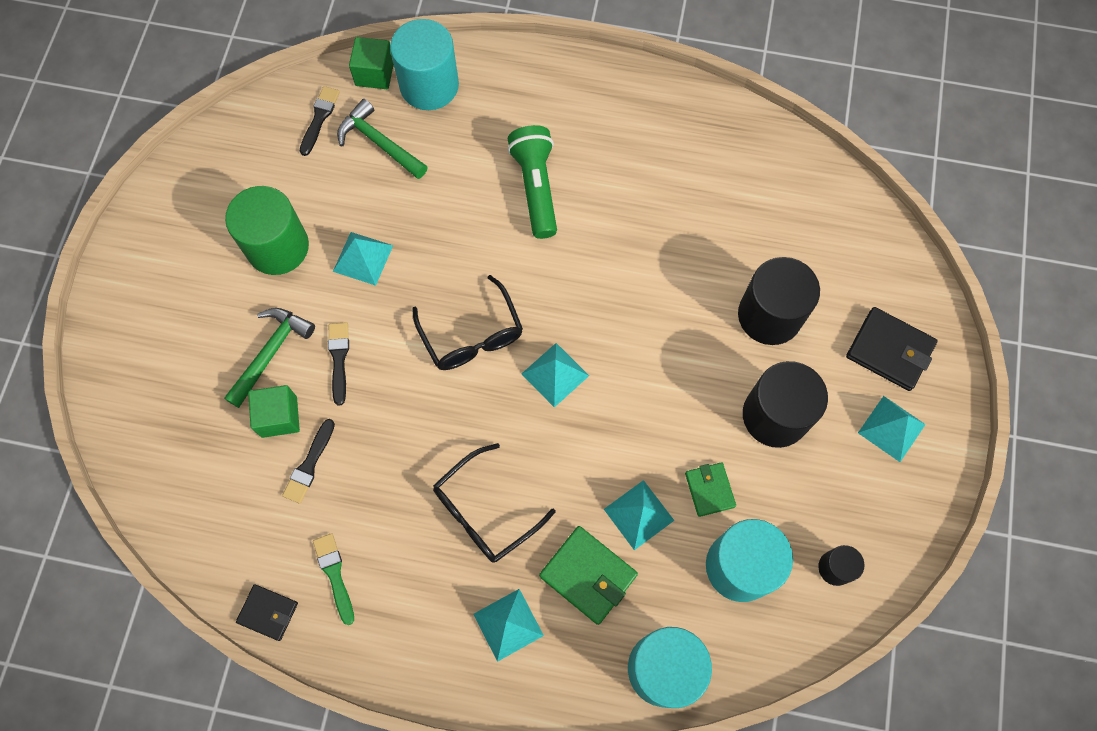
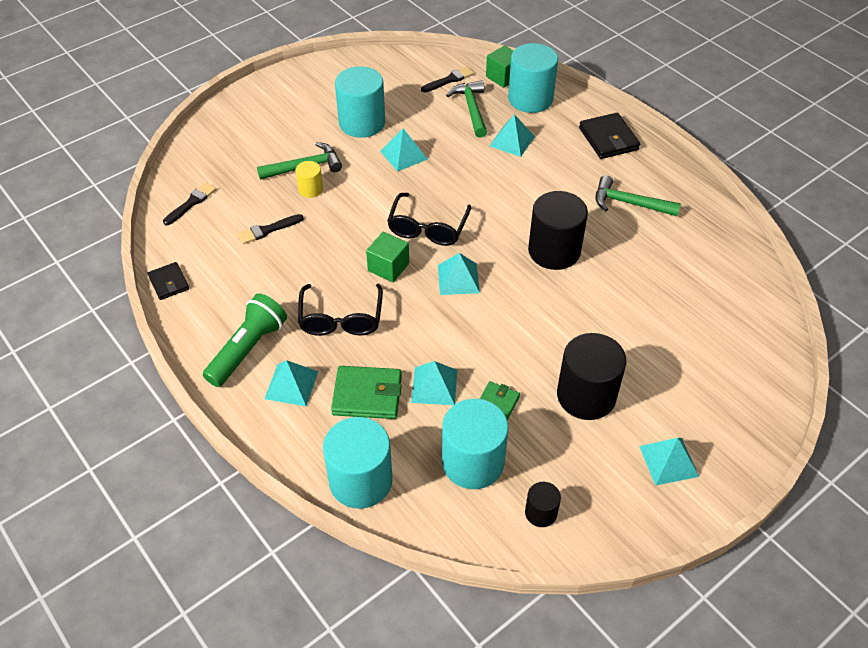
camera: 40 degrees right, 20 degrees down
(277, 247) = (362, 123): green cylinder -> turquoise cylinder
(279, 417) = (277, 198): green cube -> green cube (388, 267)
(305, 378) = (310, 189): none -> yellow cylinder
(334, 574) = (223, 290): green brush -> none
(339, 359) = (338, 192): black brush -> black brush (191, 203)
(458, 158) = (512, 141): none -> turquoise pyramid
(485, 511) = (341, 318): black glasses -> black glasses turned 90 degrees counterclockwise
(536, 187) = (545, 181): green flashlight -> green flashlight (248, 349)
(588, 575) = (367, 395): green wallet -> green wallet turned 75 degrees counterclockwise
(636, 158) = (629, 203): none -> green hammer
(769, 315) = (639, 338): black cylinder -> black cylinder (554, 251)
(889, 350) = (713, 415): black wallet -> black wallet (608, 139)

